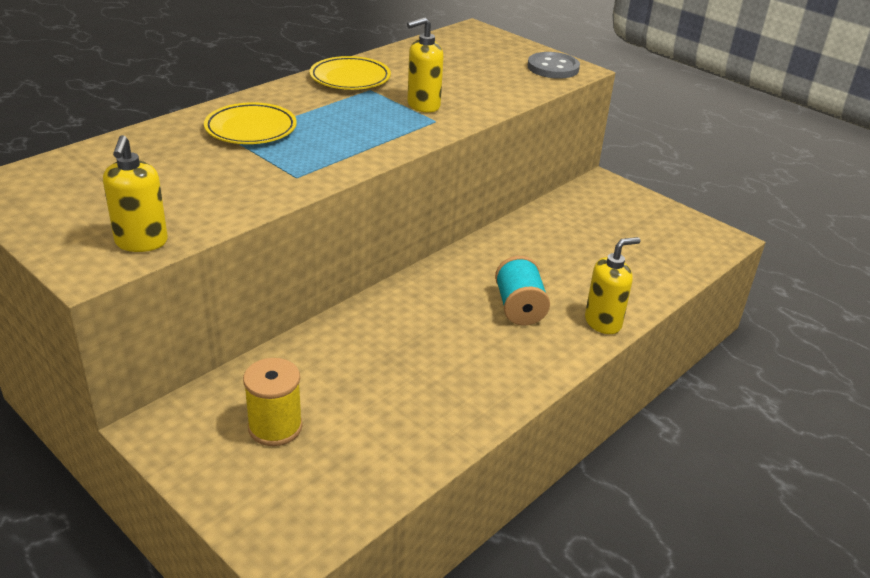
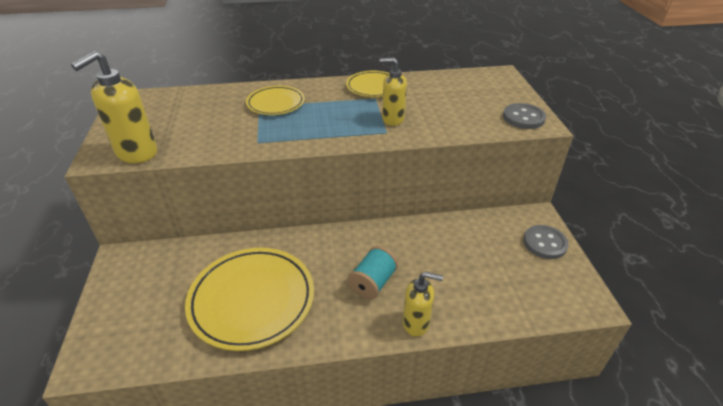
camera: 40 degrees right, 5 degrees up
(141, 242) = (136, 153): yellow soap dispenser -> yellow soap dispenser, size x1.50
(275, 427) = (163, 287): yellow spool -> none
(410, 385) = (252, 300): none -> yellow plate
(634, 205) = (544, 243): none -> grey button

